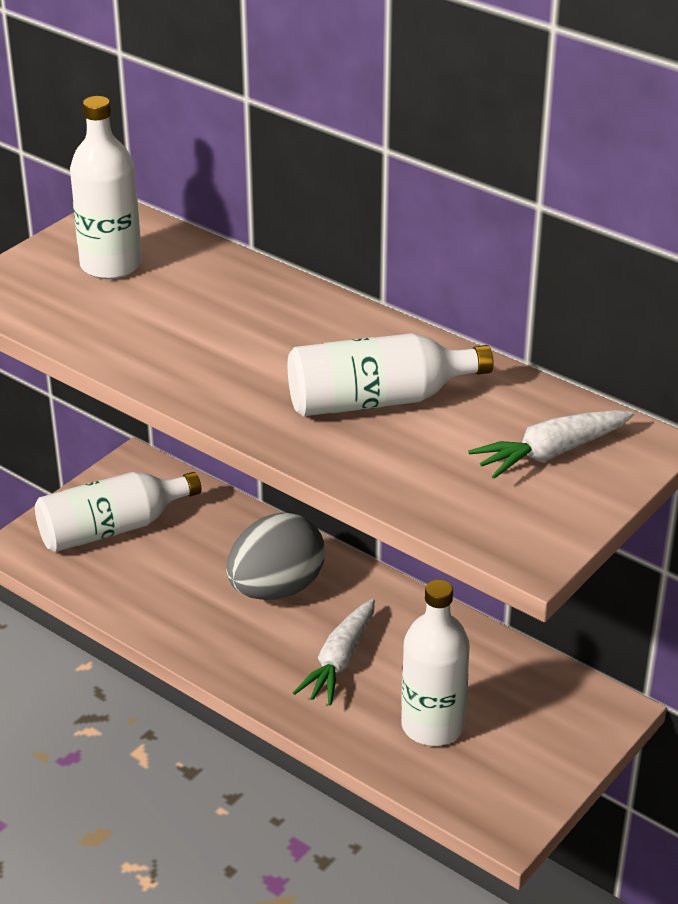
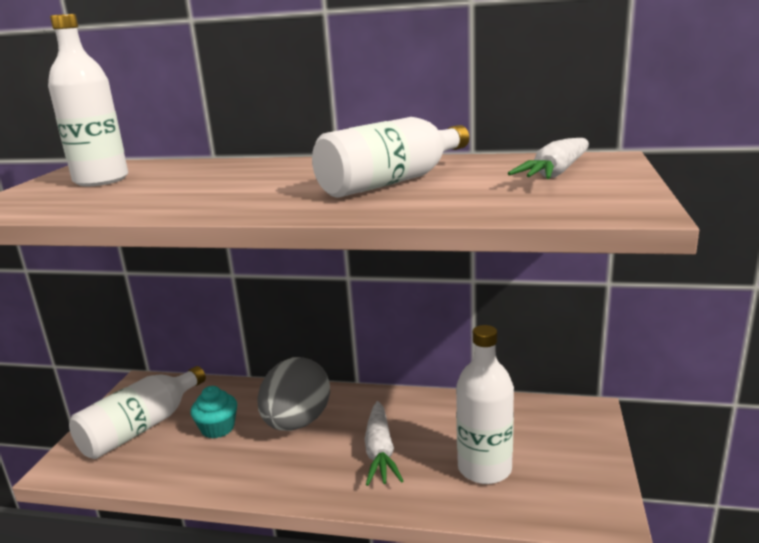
camera: 25 degrees left, 15 degrees down
(190, 561) = (217, 428): none -> turquoise cupcake

